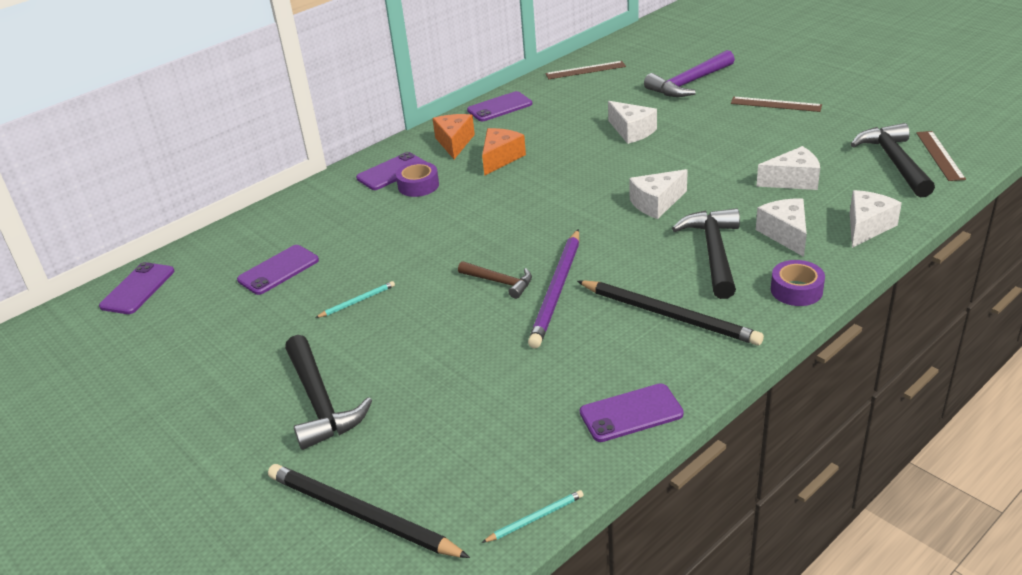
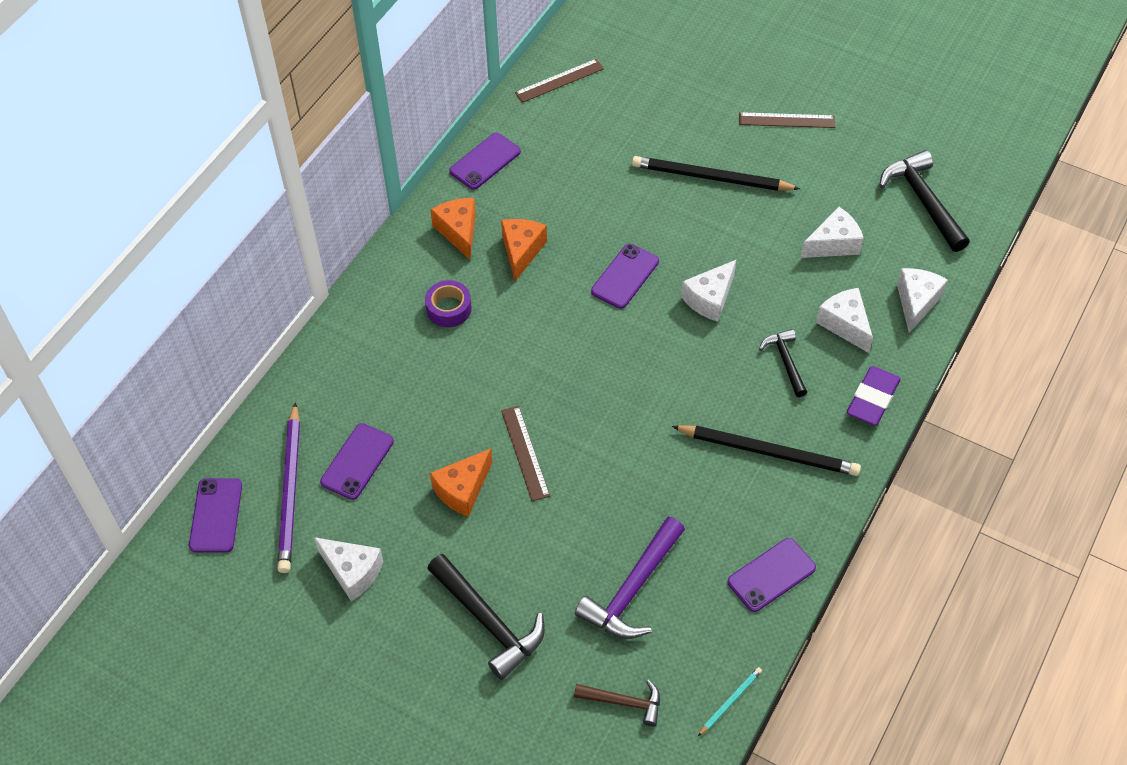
camera: 20 degrees left, 20 degrees up
(357, 301) = (462, 490): turquoise pencil -> orange cheese
(362, 515) = (585, 733): black pencil -> black pencil (711, 178)
(392, 172) = (409, 290): purple phone -> purple phone (625, 276)
(499, 282) = (594, 437): brown hammer -> brown hammer (623, 702)
(557, 290) = (654, 438): purple pencil -> purple pencil (290, 490)
(632, 131) = (648, 186): white cheese -> white cheese (352, 572)
(689, 83) = (684, 93): purple hammer -> purple hammer (633, 589)
(714, 253) = (785, 362): black hammer -> black hammer, size x0.59
(796, 290) = (872, 399): purple tape -> purple eraser
(939, 155) = (963, 185): brown ruler -> brown ruler (525, 452)

